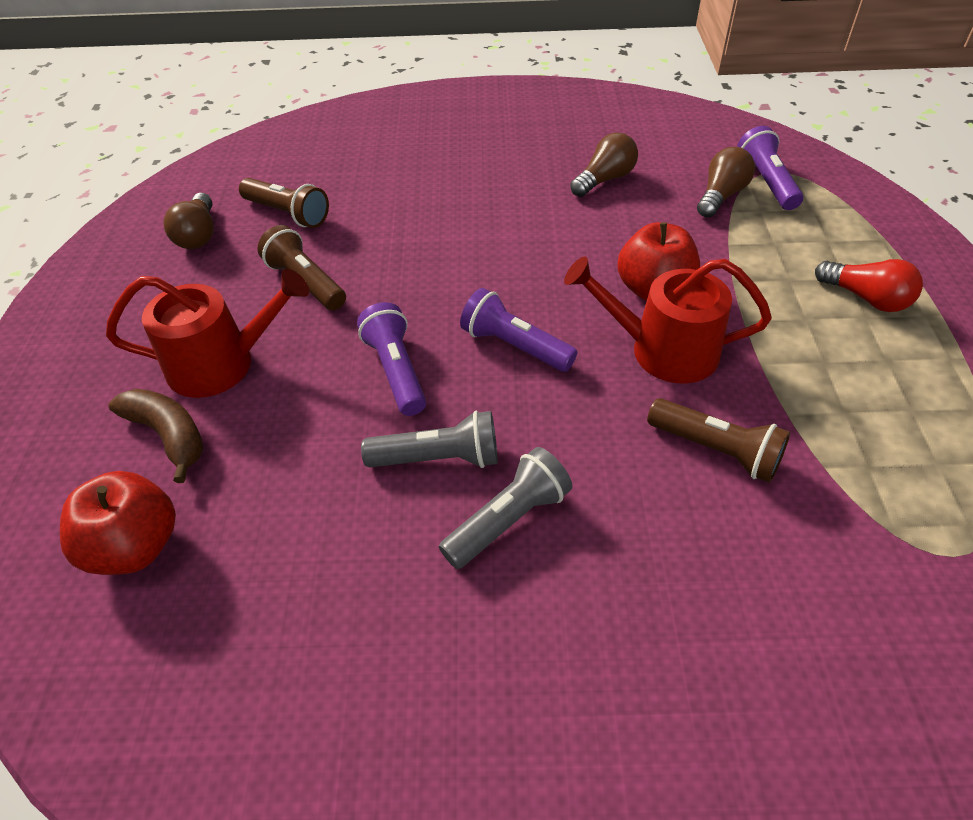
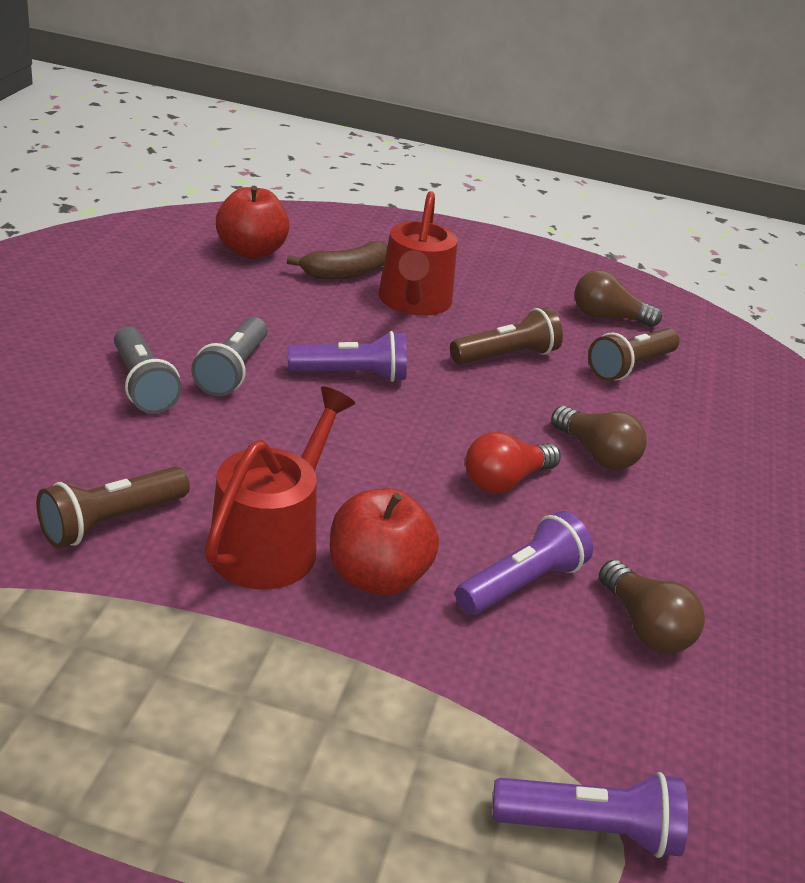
camera: 100 degrees right, 15 degrees down
(514, 346) = (343, 446): purple flashlight -> purple flashlight (522, 583)
(721, 196) = (566, 744): brown light bulb -> brown light bulb (596, 454)
(866, 298) = (241, 791): red light bulb -> red light bulb (505, 481)

